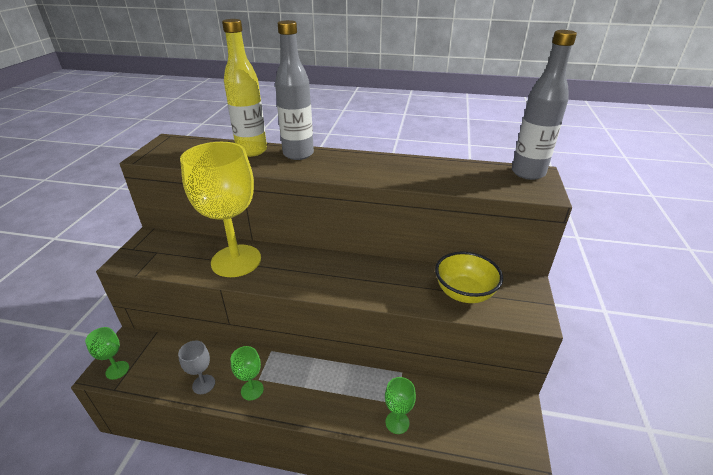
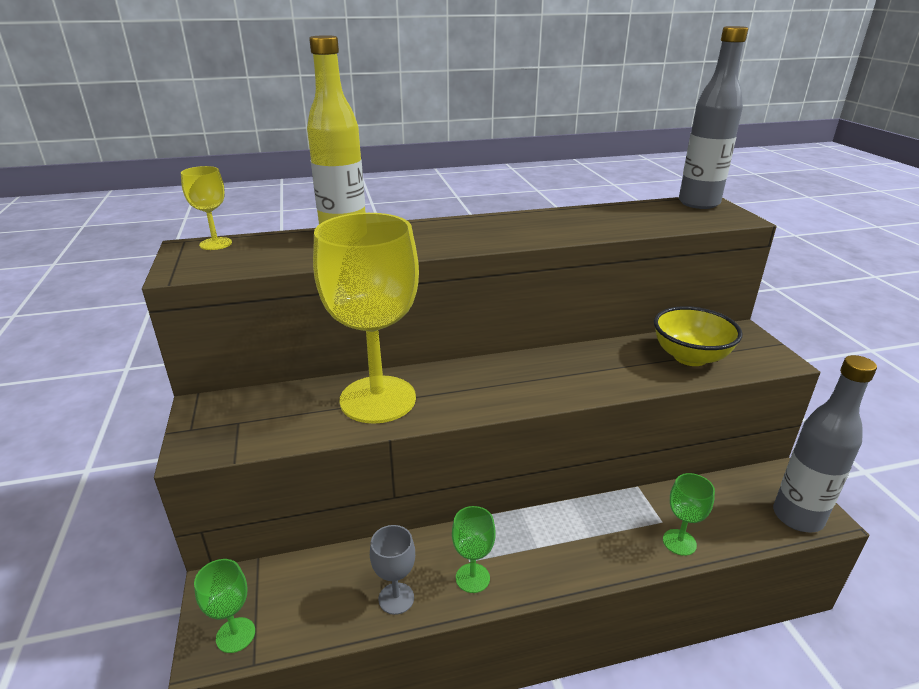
camera: 25 degrees left, 5 degrees down
(181, 141) = (215, 244): none -> yellow goblet
(298, 154) = (415, 230): grey bottle -> grey bottle (797, 517)

